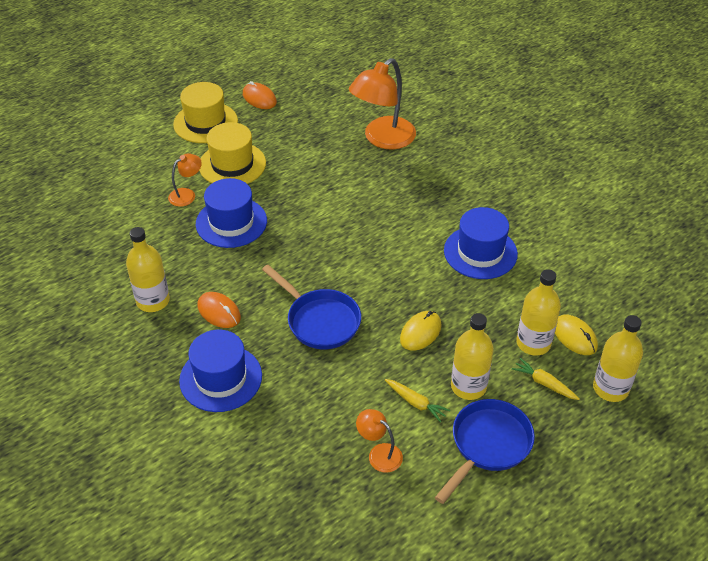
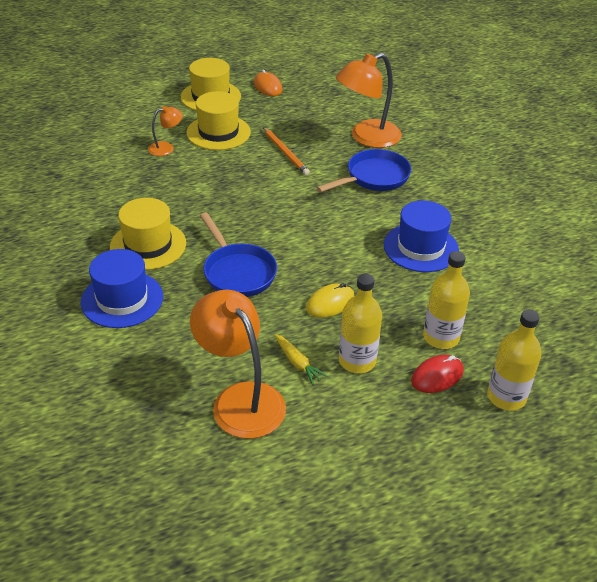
camera: 15 degrees right, 5 degrees down
(153, 301) = (93, 224): yellow bottle -> none
(219, 312) = (148, 245): orange mouse -> yellow hat
(231, 222) = (195, 177): blue hat -> none
(310, 174) = (285, 153): none -> orange pencil
(379, 453) = (240, 399): orange lamp -> orange lamp, size x2.04
(488, 445) = (354, 418): blue pan -> blue pan (374, 177)
(544, 383) = (437, 376): yellow carrot -> red mouse
(574, 336) = (487, 341): yellow mouse -> none

